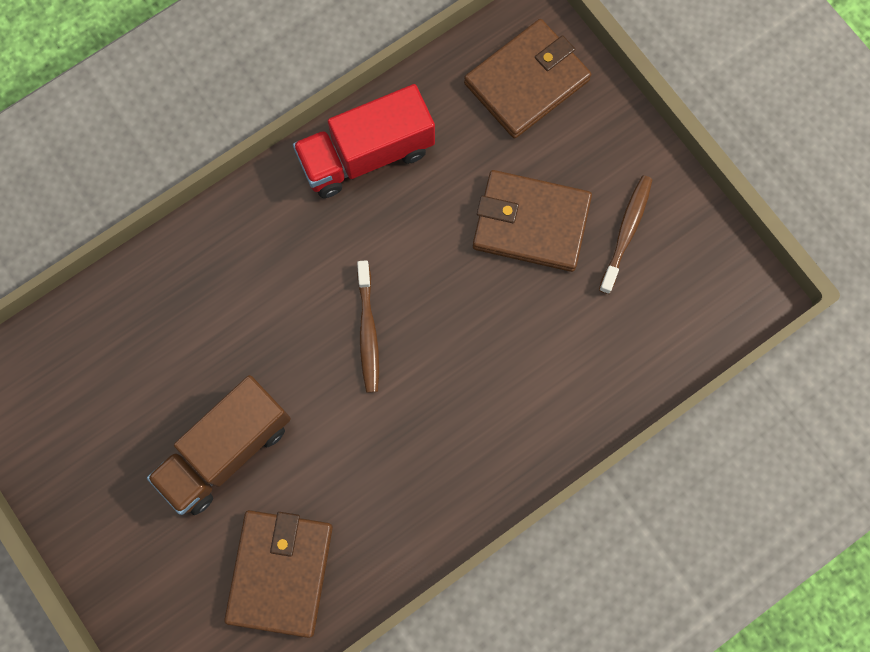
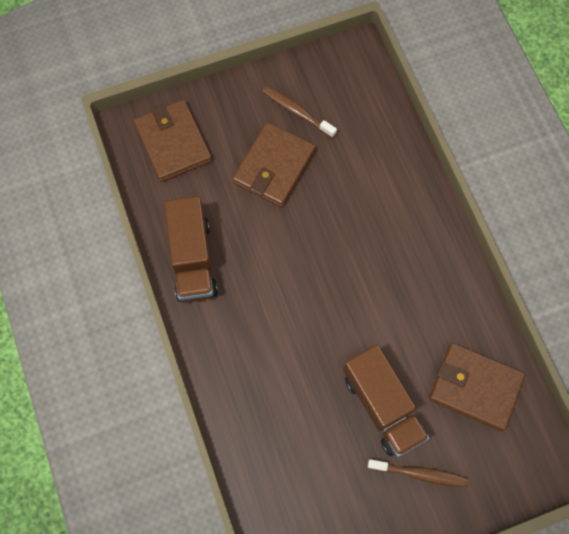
camera: 75 degrees left, 5 degrees down
(366, 155) = (193, 259): red truck -> brown truck
(368, 332) = (321, 289): brown toothbrush -> brown toothbrush (419, 474)

